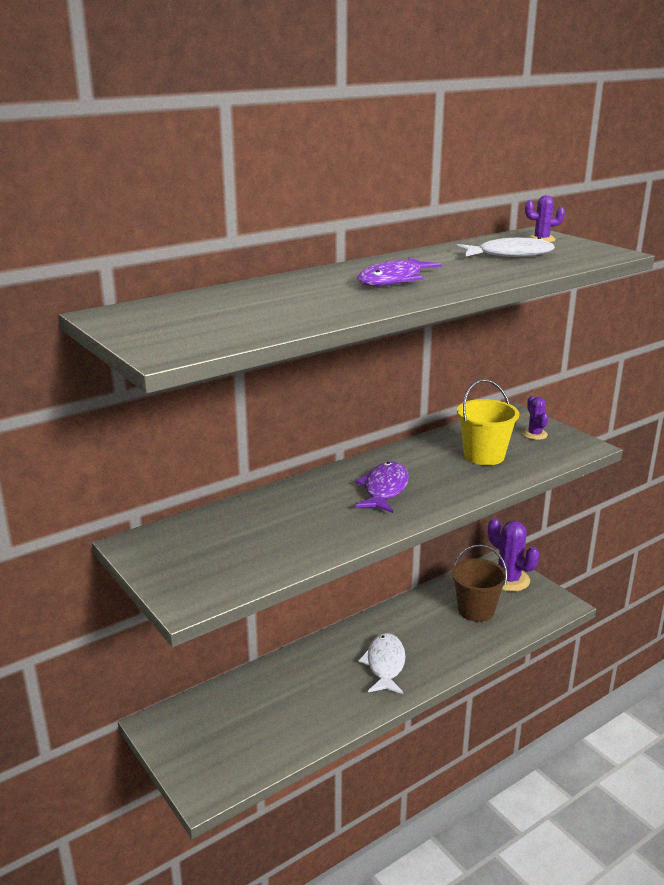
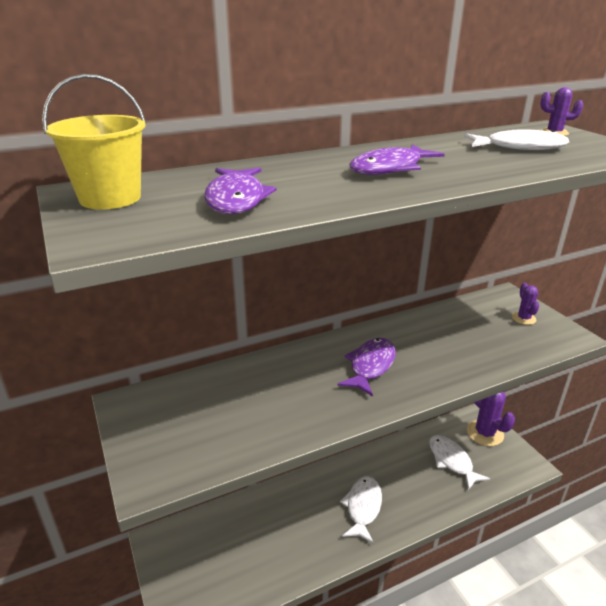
camera: 10 degrees right, 5 degrees up
(264, 314) = (236, 199): none -> purple fish
(476, 610) = (452, 461): brown bucket -> white fish
(484, 456) = (472, 337): yellow bucket -> yellow bucket (110, 198)

